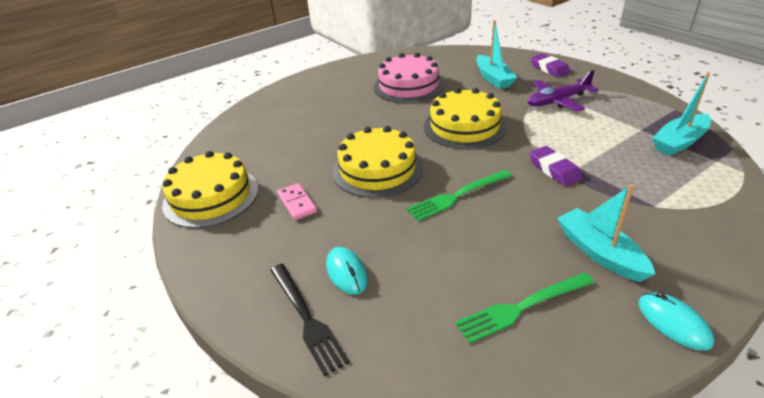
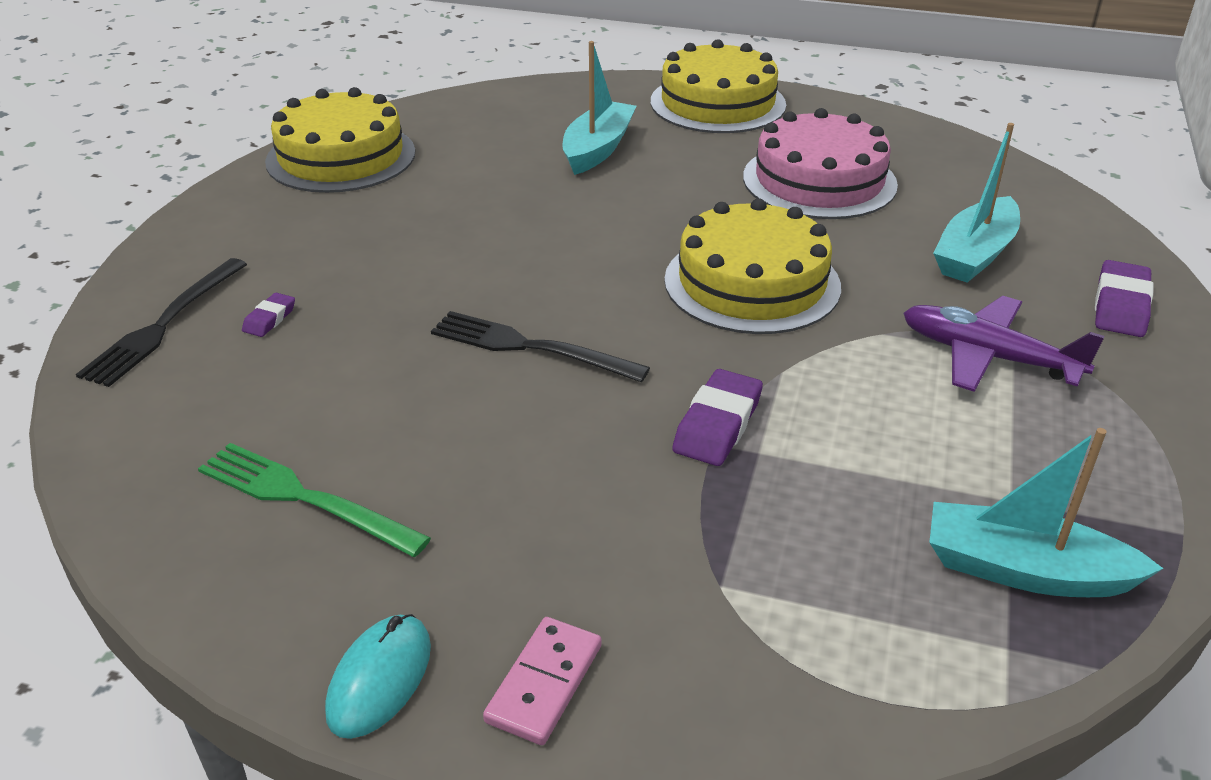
camera: 50 degrees right, 0 degrees up
(297, 203) = (383, 221): pink domino -> pink domino (544, 683)
(346, 272) = (269, 319): turquoise mouse -> purple eraser
(377, 169) = (529, 250): yellow cake -> yellow cake (717, 103)
(457, 196) = (530, 347): green fork -> black fork
(599, 252) = (506, 546): turquoise boat -> turquoise boat (597, 149)

